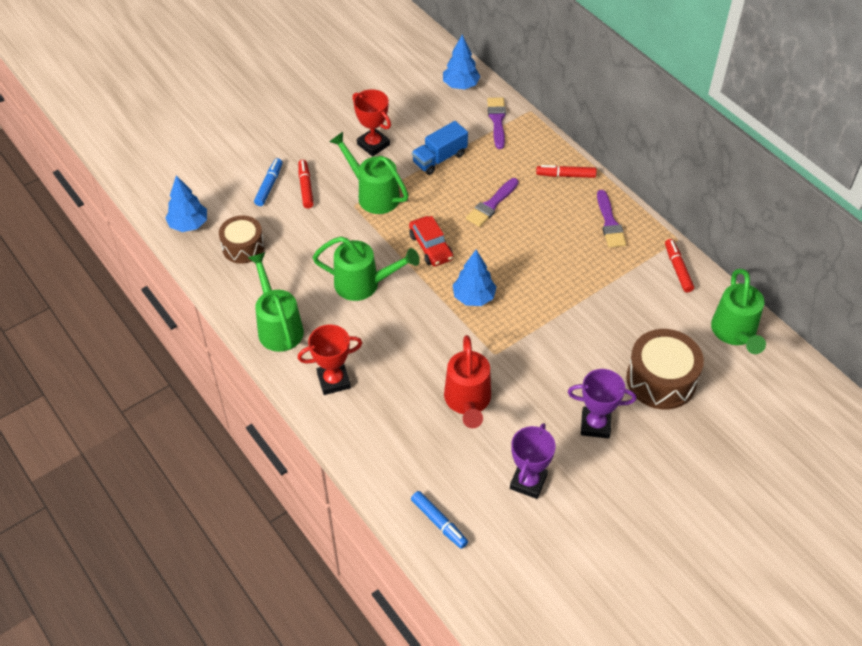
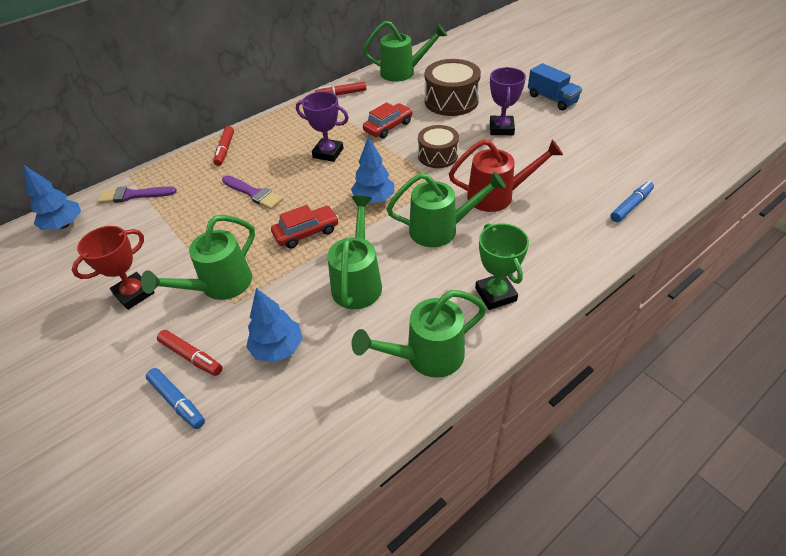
camera: 90 degrees left, 5 degrees down
(189, 224) = (236, 505): blue tree -> blue tree (278, 348)
(243, 247) = (291, 417): brown drum -> brown drum (437, 156)
(269, 186) = (177, 401): blue marker -> blue marker turned 150 degrees counterclockwise
(305, 187) = (191, 356): red marker -> red marker turned 135 degrees counterclockwise
(333, 380) = (495, 294): red trophy -> green trophy
(422, 348) = (440, 229): none -> green watering can
(439, 158) = (176, 234): blue truck -> blue truck (552, 99)
(528, 482) = (568, 159): purple trophy -> purple trophy (328, 153)
(603, 313) = (388, 127): none -> red car
(609, 223) = (288, 125): purple brush -> none

